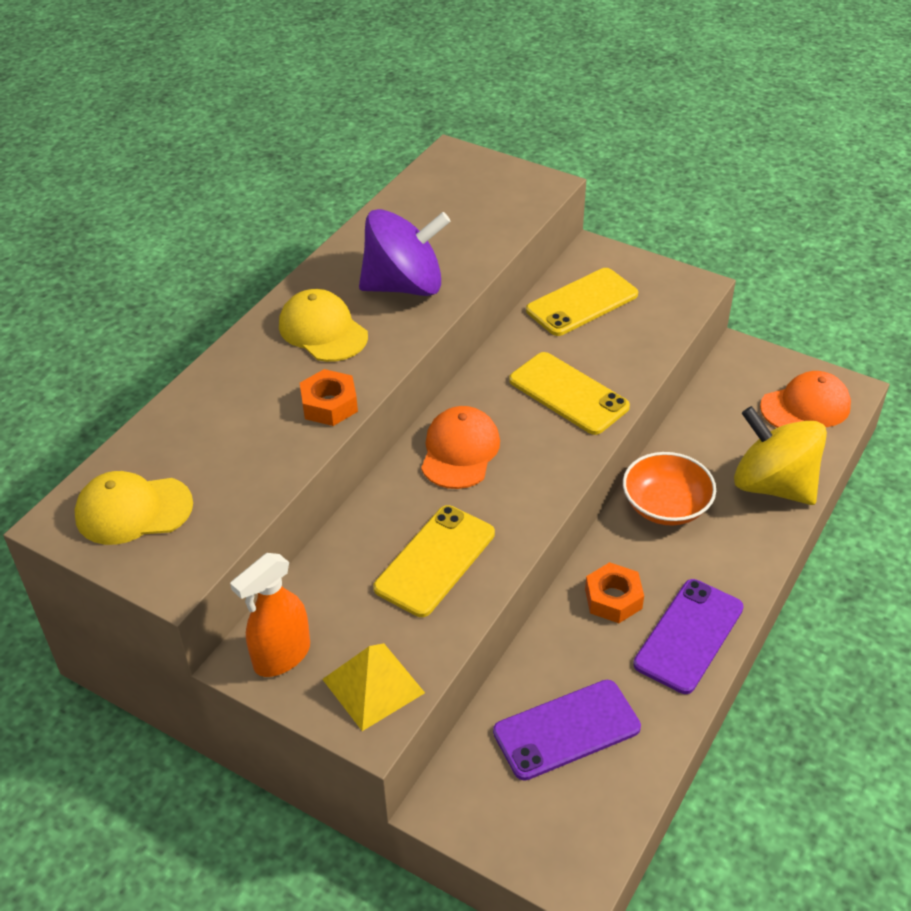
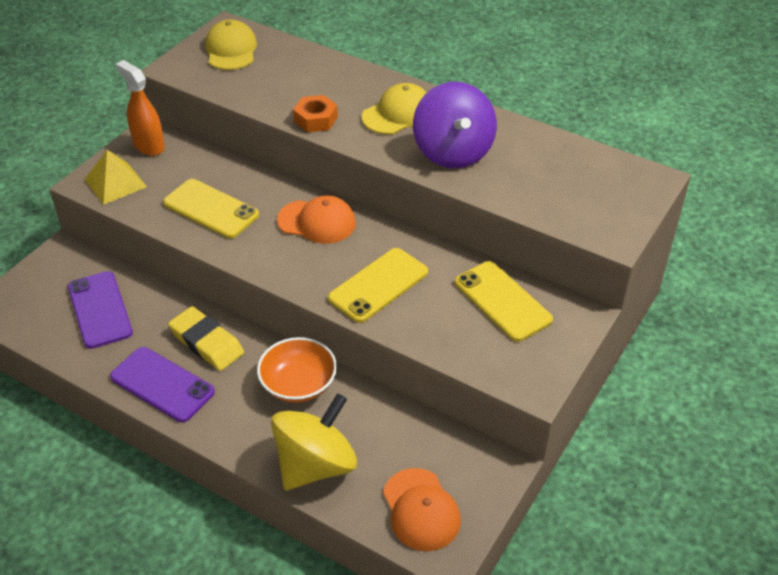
camera: 90 degrees right, 0 degrees up
(613, 599) = (207, 342): orange nut -> yellow eraser

